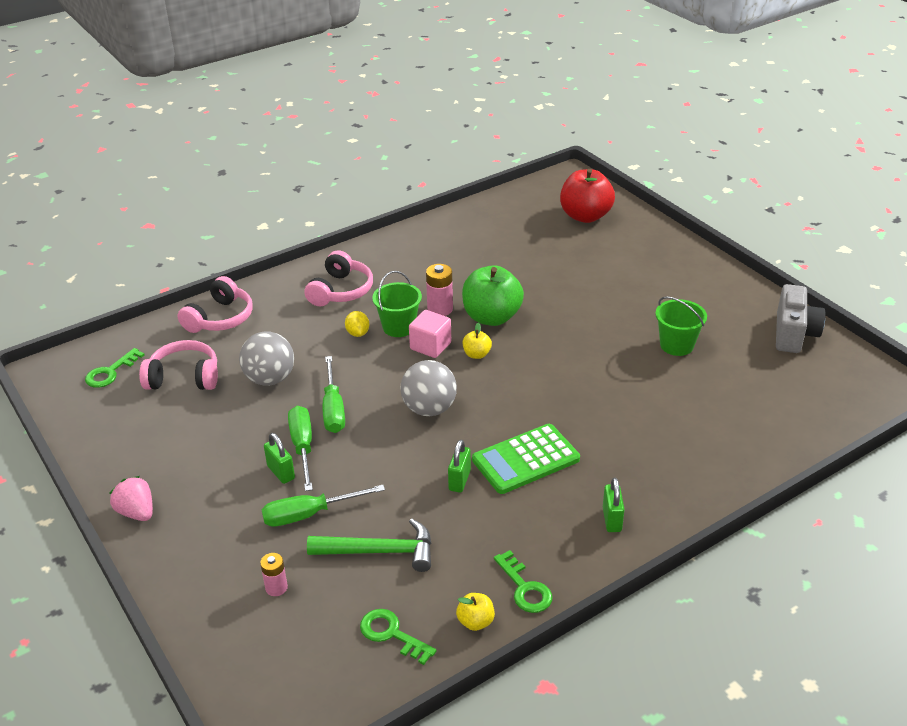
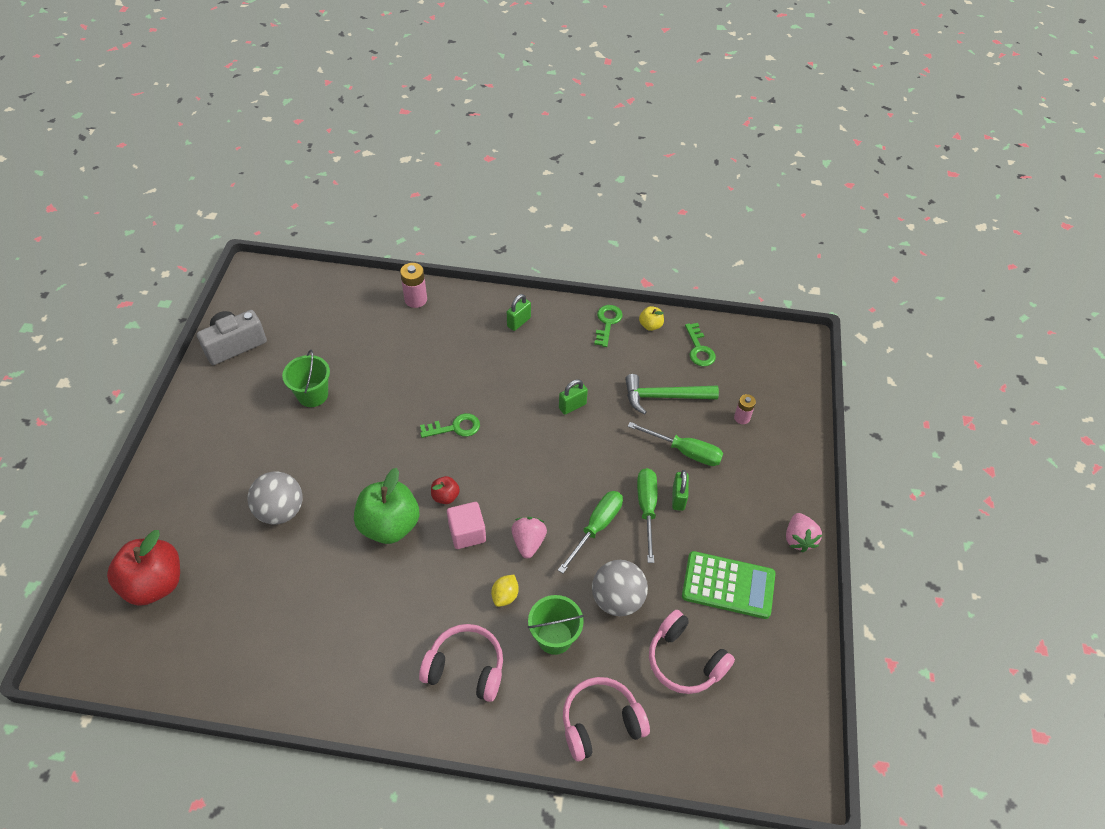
camera: 140 degrees left, 15 degrees up
(110, 372) = (745, 724): green key -> green key (455, 427)
(303, 447) = (646, 509): green screwdriver -> green screwdriver turned 150 degrees clockwise
(341, 291) = (466, 668): pink headphones -> pink headphones turned 45 degrees clockwise
(377, 368) = (528, 542): none -> pink strawberry
(380, 551) = (664, 396): green hammer -> green hammer turned 45 degrees counterclockwise
(399, 327) = (467, 575): green bucket -> green bucket (554, 637)
(429, 409) = (532, 474): grey ball -> grey ball (281, 511)
(440, 309) = (415, 569): pink battery -> pink battery (416, 299)
(477, 354) = (445, 496): yellow apple -> red apple
(525, 459) = (518, 390): green calculator -> green calculator (728, 585)

